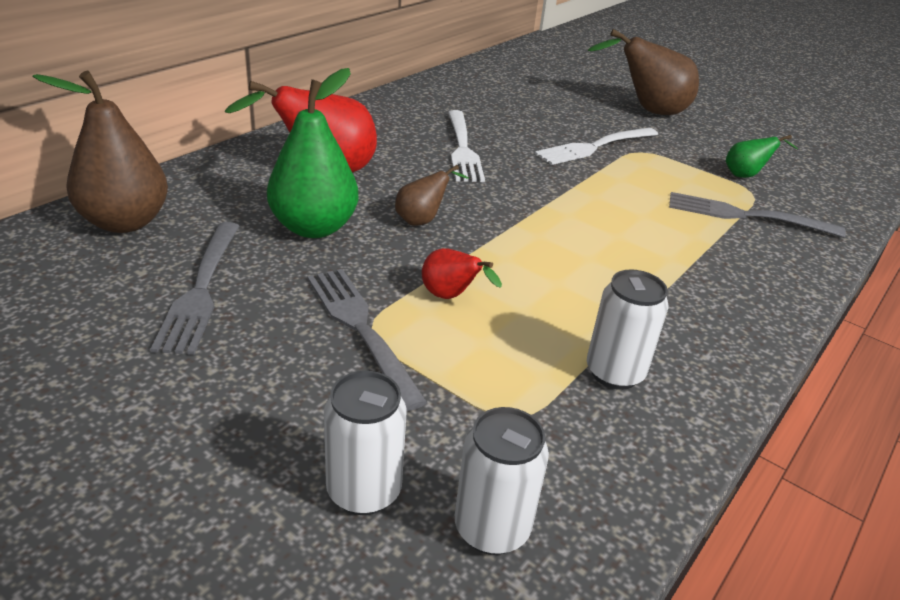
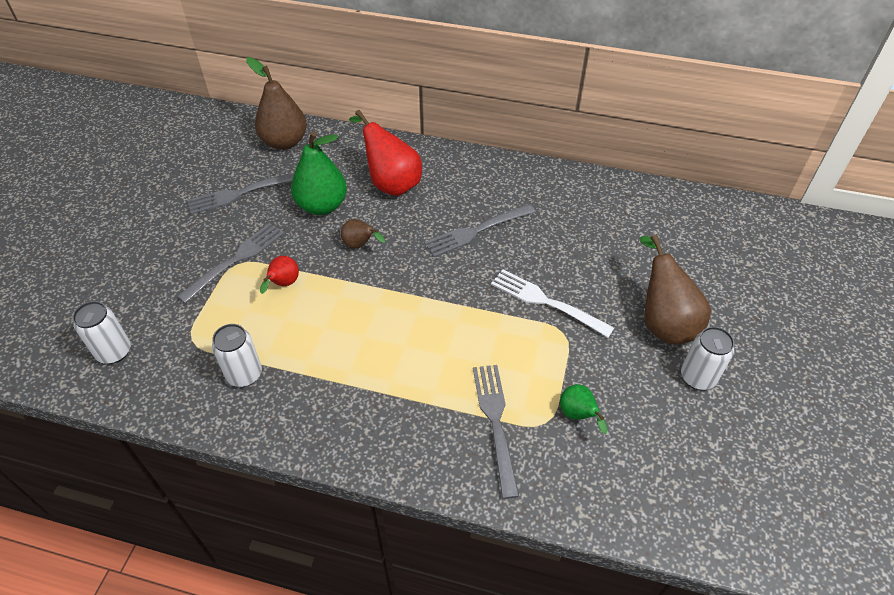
camera: 70 degrees right, 15 degrees up
(364, 491) = (124, 303): white can -> white can (697, 377)
(462, 148) = (477, 231): white fork -> grey fork

